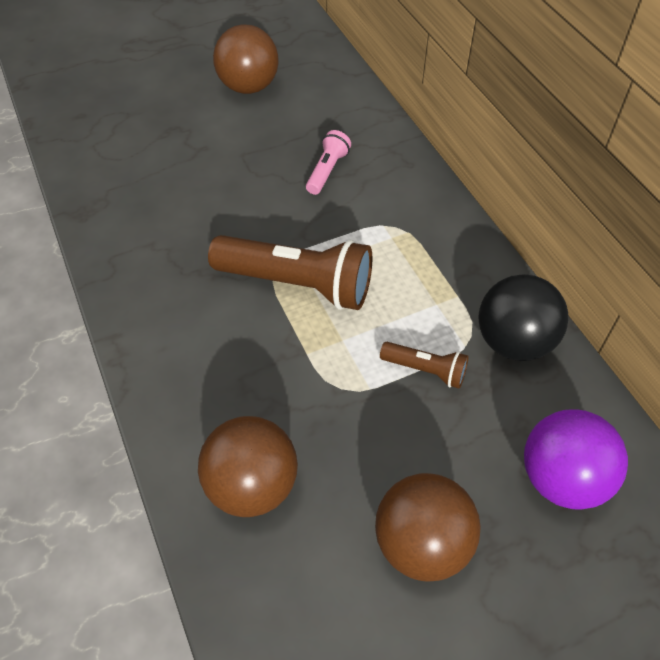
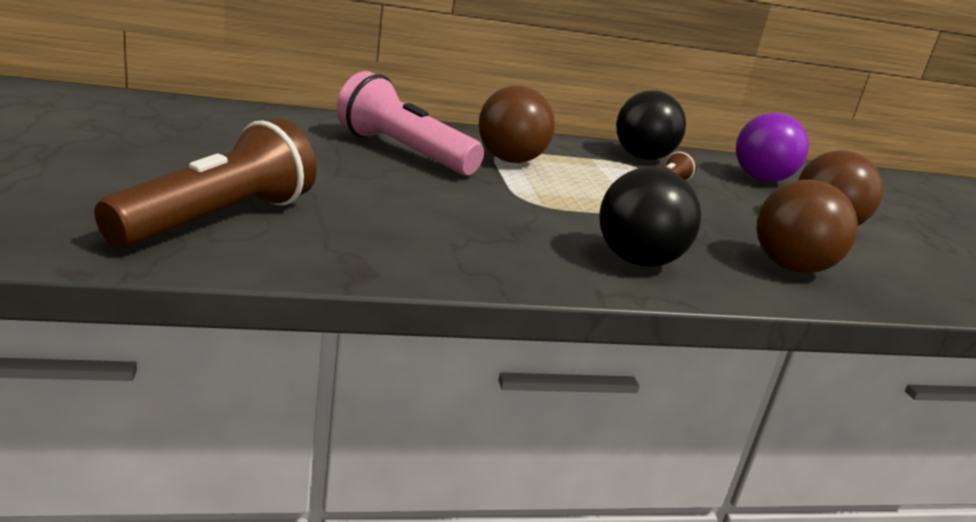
camera: 80 degrees left, 30 degrees down
(188, 355) = (637, 261): none -> black ball
(248, 87) = (214, 143): brown ball -> brown ball (510, 160)
(297, 284) = (555, 198): brown flashlight -> brown flashlight (218, 219)
(327, 170) = (403, 152): pink flashlight -> pink flashlight, size x2.01

